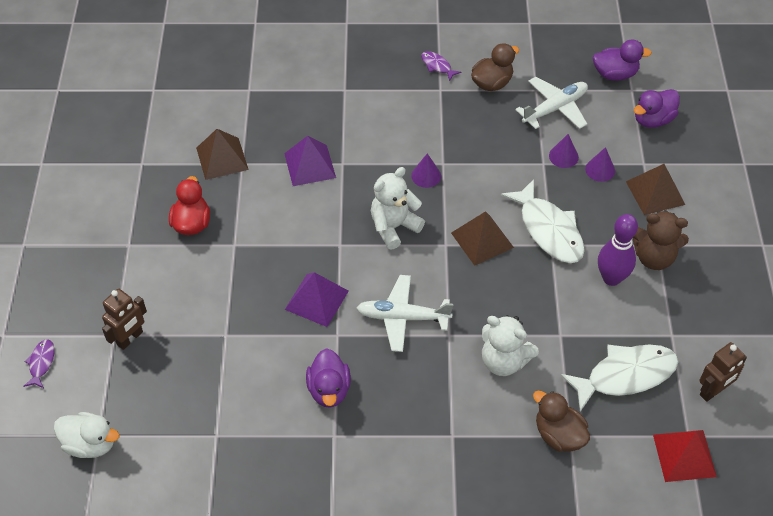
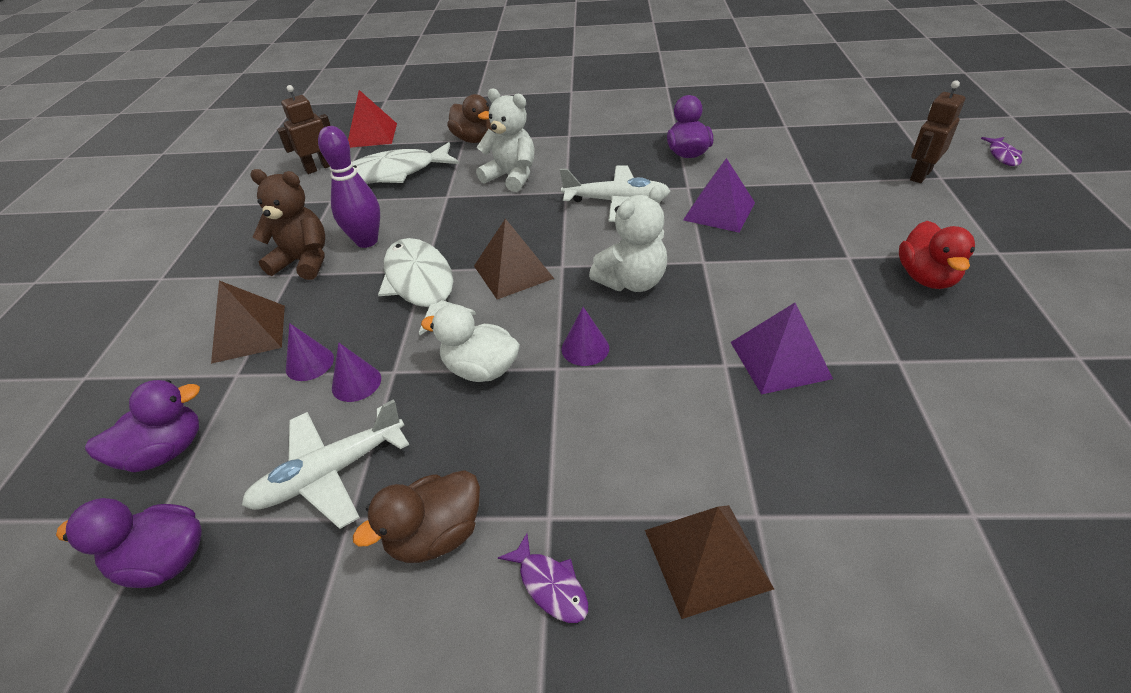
camera: 175 degrees left, 10 degrees down
(90, 444) = (900, 116): white duck -> white duck (481, 369)
(222, 158) = (939, 367): brown pyramid -> brown pyramid (706, 558)

